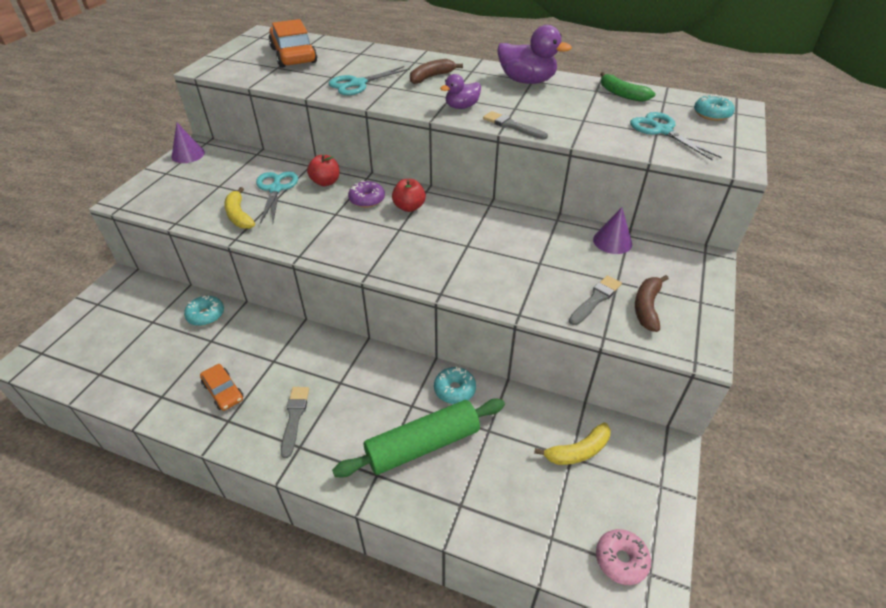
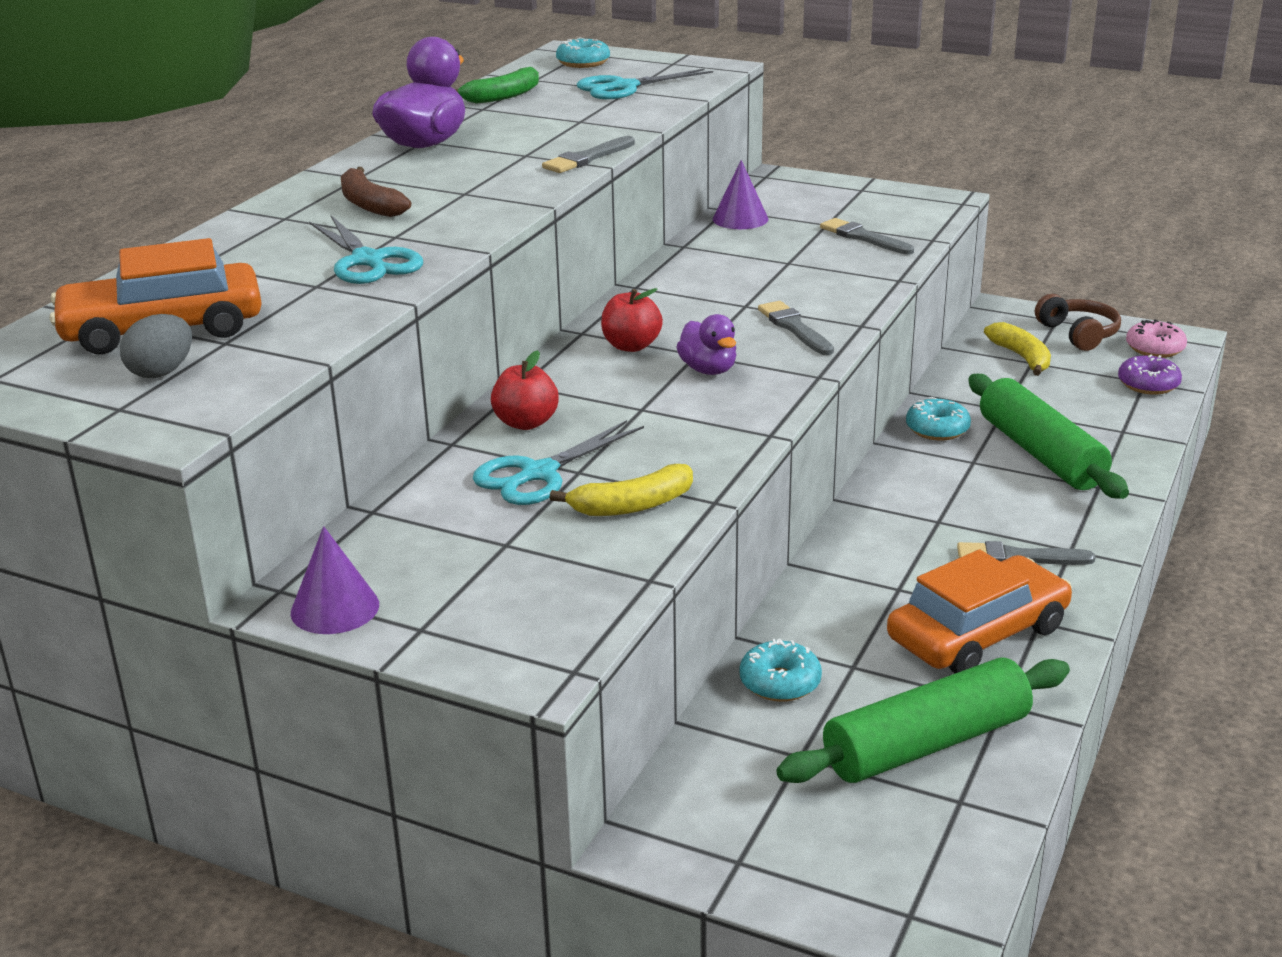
camera: 85 degrees left, 15 degrees down
(142, 364) = (926, 744): none -> green rolling pin
(223, 391) = (978, 634): orange car -> orange car, size x1.86
(253, 60) = (162, 372): none -> grey egg
(276, 189) = (538, 474): turquoise scissors -> turquoise scissors turned 45 degrees counterclockwise
(367, 199) = (599, 382): purple donut -> purple donut (1148, 384)
(435, 265) = (794, 328): none -> grey brush
(461, 107) = (506, 186): purple duck -> purple duck (708, 370)
(635, 499) = (1078, 334): none -> brown headphones
(647, 307) = (875, 214): brown banana -> none

